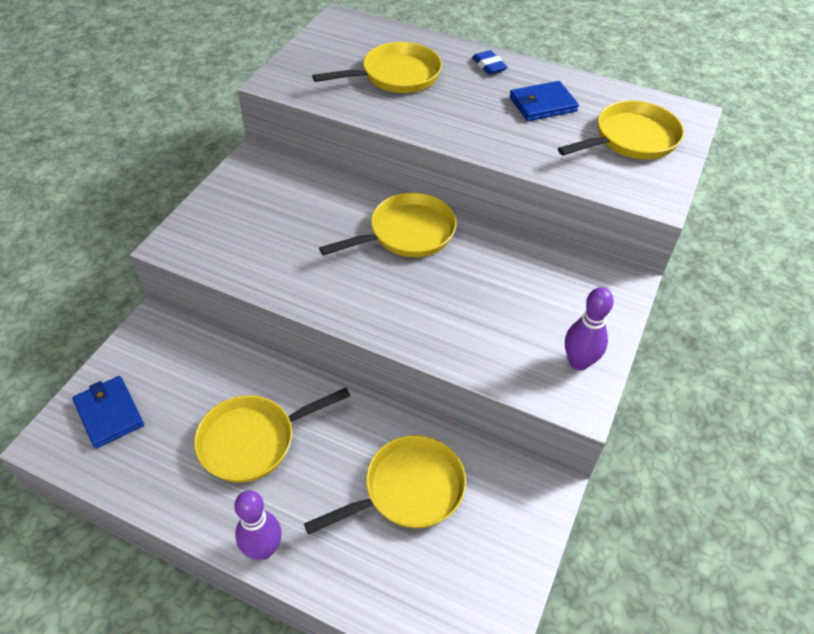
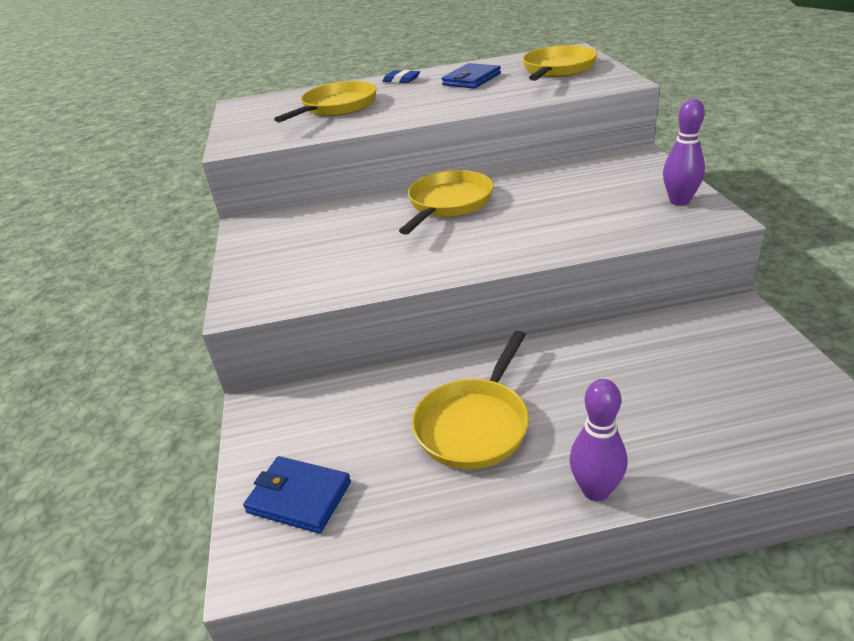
camera: 30 degrees left, 15 degrees down
(408, 490) = (648, 372): yellow pan -> none

